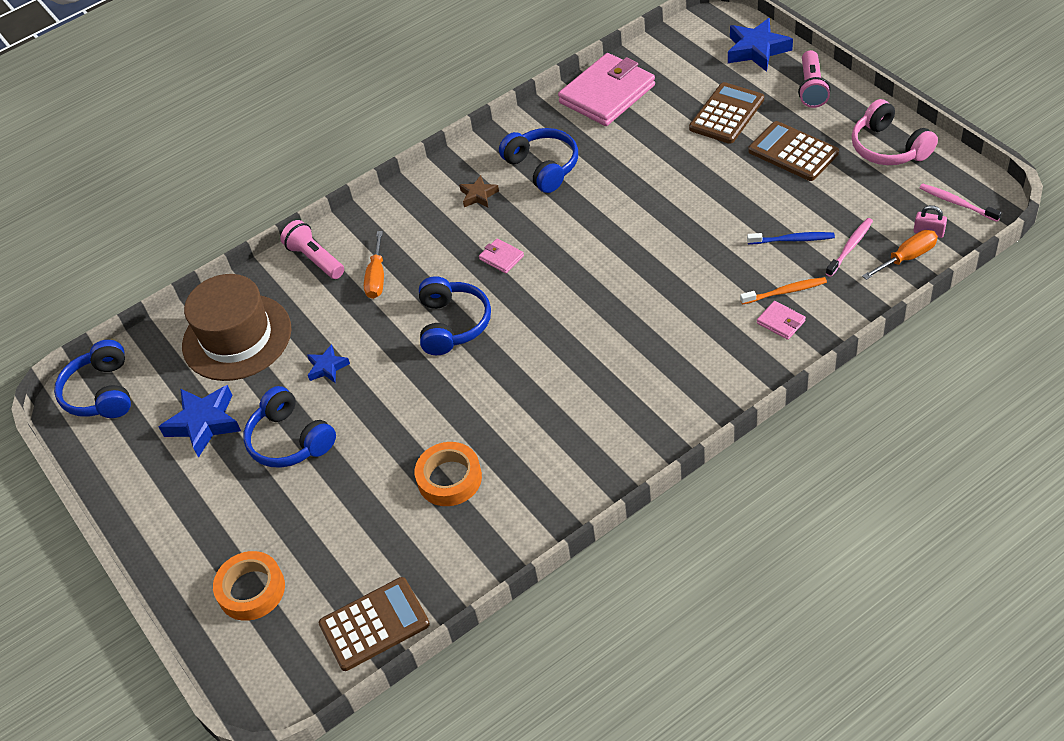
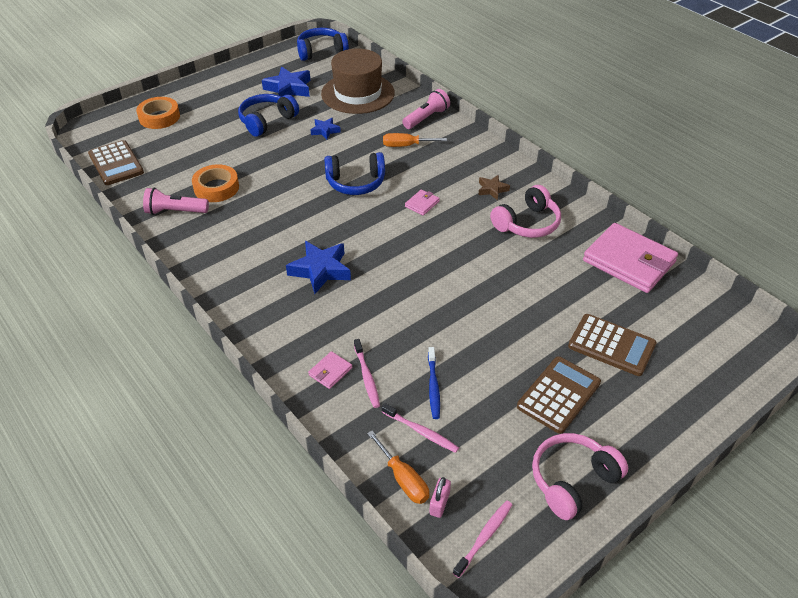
camera: 80 degrees right, 5 degrees down
(543, 167) = (527, 223): blue headphones -> pink headphones
(757, 50) = (720, 374): blue star -> blue star (320, 270)
(785, 292) = (366, 377): orange toothbrush -> pink toothbrush
(812, 88) = (664, 418): pink flashlight -> pink flashlight (175, 211)

